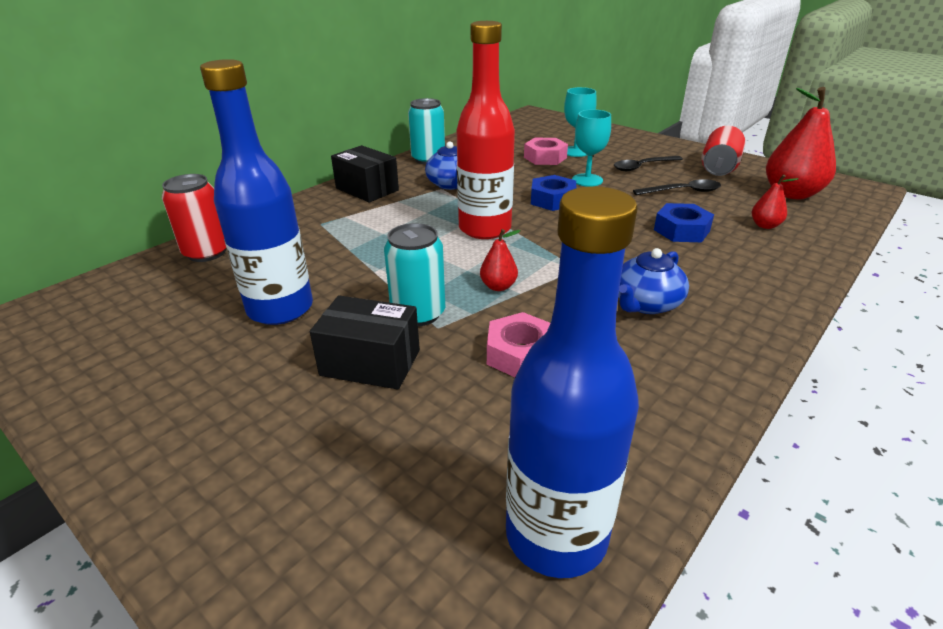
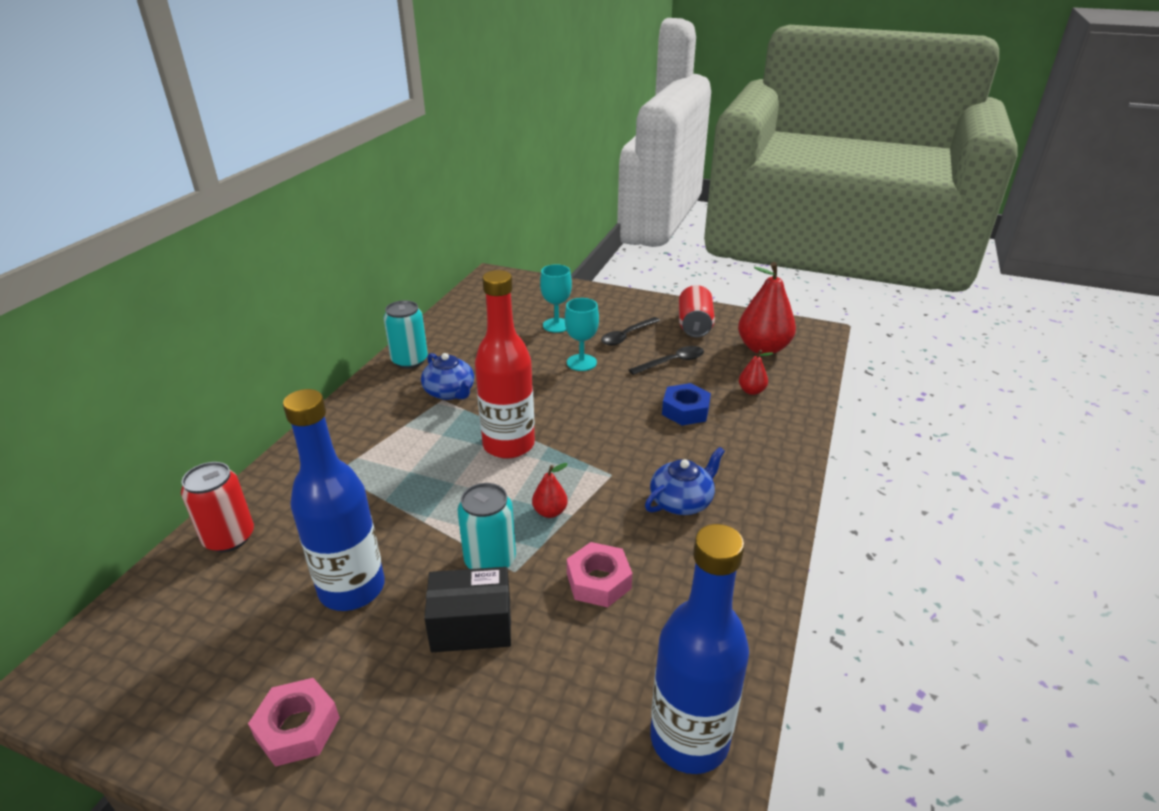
camera: 20 degrees left, 0 degrees up
(367, 189) = (363, 415): black box -> none
(545, 157) = (530, 338): pink nut -> pink nut (298, 728)
(552, 200) = (558, 394): blue nut -> none
(645, 303) = (682, 501): blue teapot -> blue teapot turned 150 degrees counterclockwise

